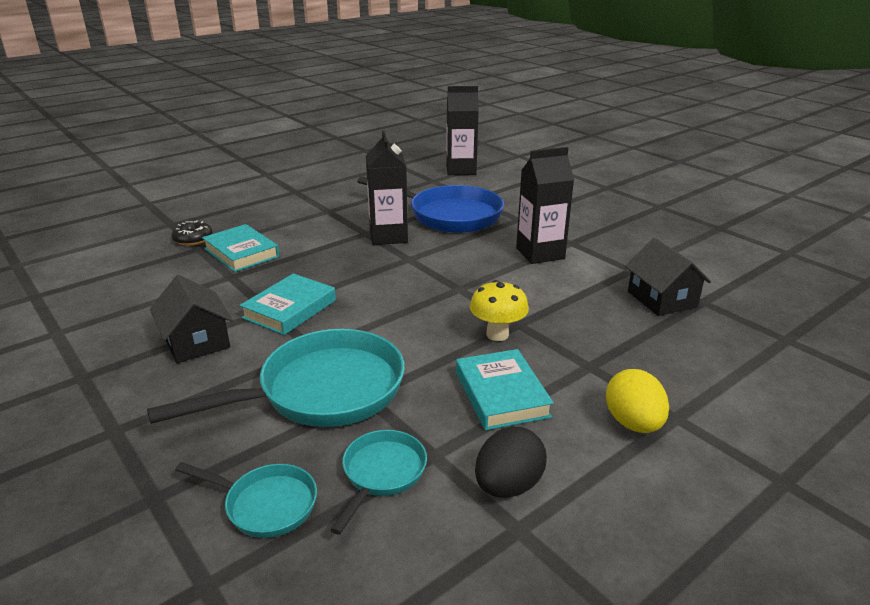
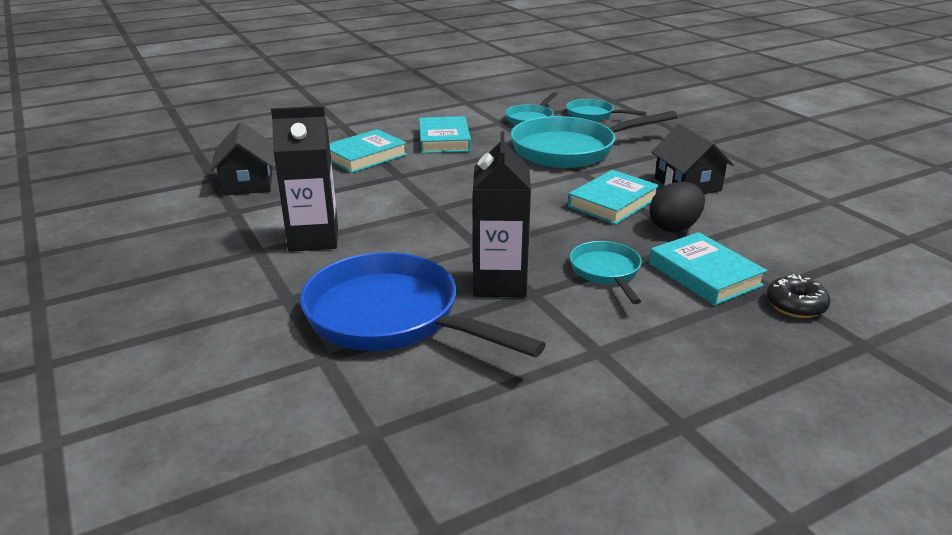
camera: 170 degrees left, 0 degrees up
(313, 249) = (606, 272): none -> turquoise pan
(461, 170) = (280, 475): black carton -> none
(497, 334) = (423, 170): yellow mushroom -> none
(508, 486) = (463, 112): black egg -> black egg (674, 227)
(581, 350) = (365, 156): none -> turquoise book
(633, 423) = (371, 124): yellow egg -> none

